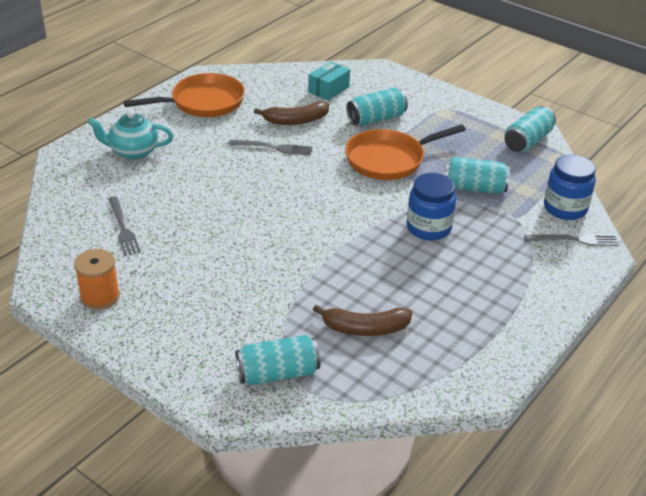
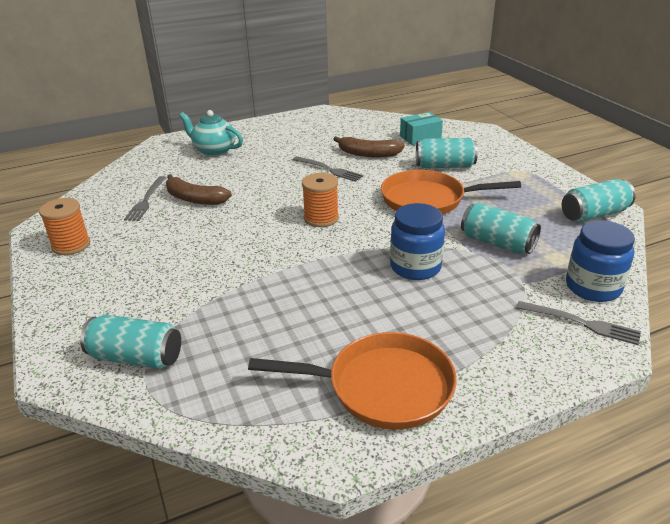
camera: 30 degrees right, 5 degrees down
(203, 102) = (303, 128): orange pan -> orange pan (382, 387)
(313, 203) = (321, 218): none -> orange spool
(365, 328) = (261, 342): brown banana -> brown banana (194, 199)

